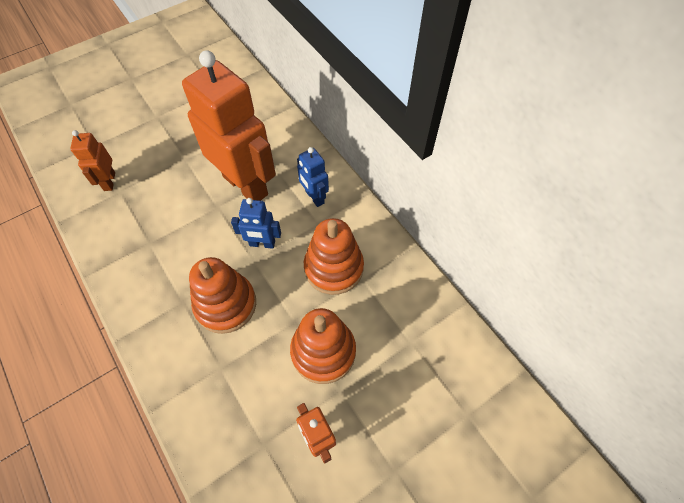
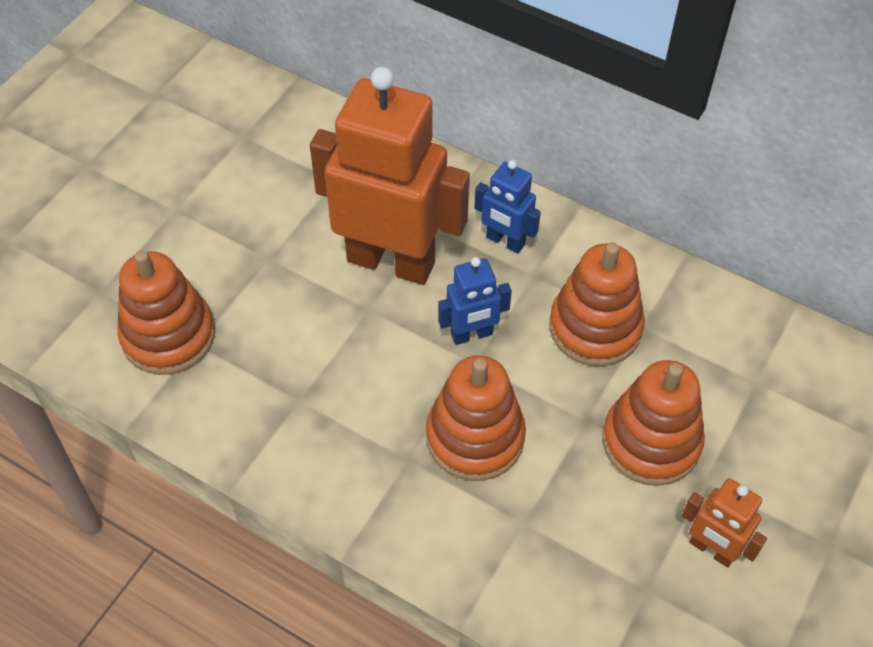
camera: 25 degrees left, 5 degrees down
(109, 181) = (168, 335): orange robot -> orange stacking toy

